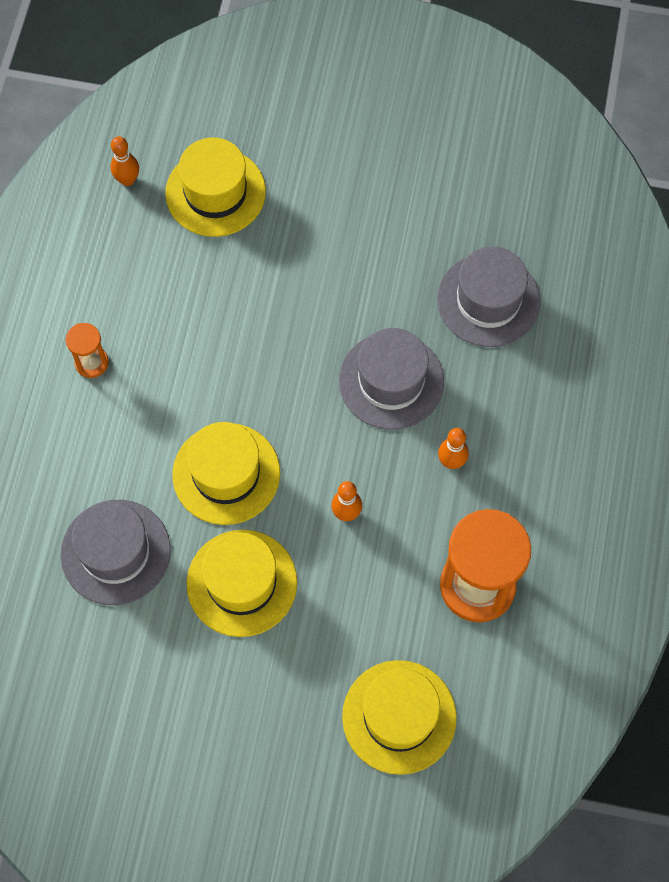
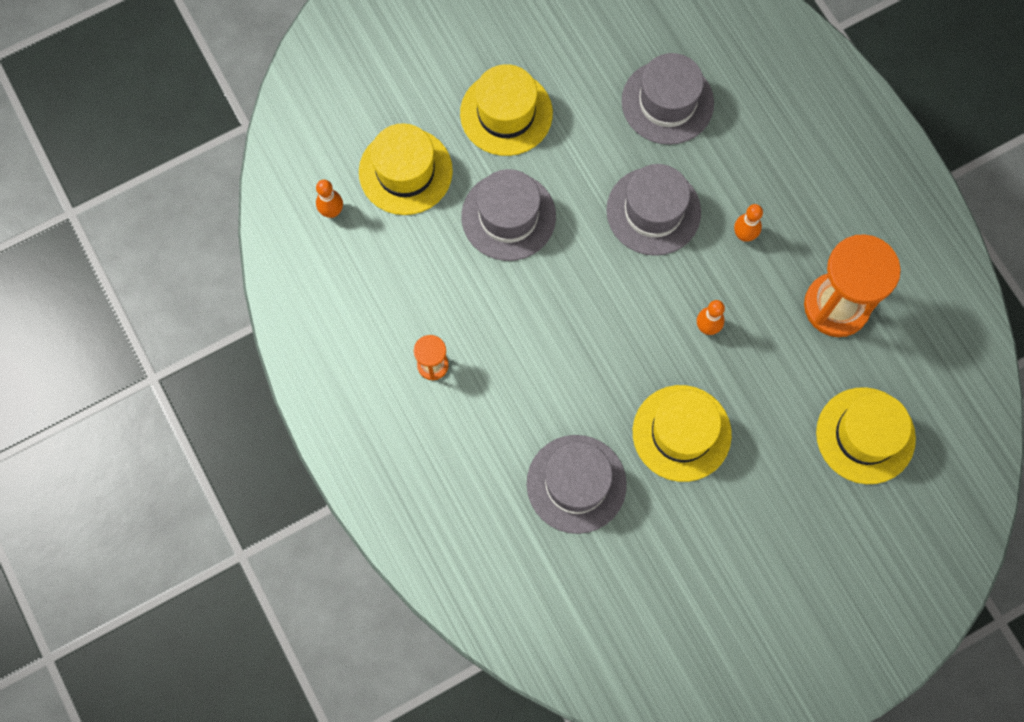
camera: 40 degrees left, 5 degrees up
(226, 473) = (601, 367): yellow hat -> yellow hat (506, 113)
(265, 292) = (508, 216): none -> grey hat

